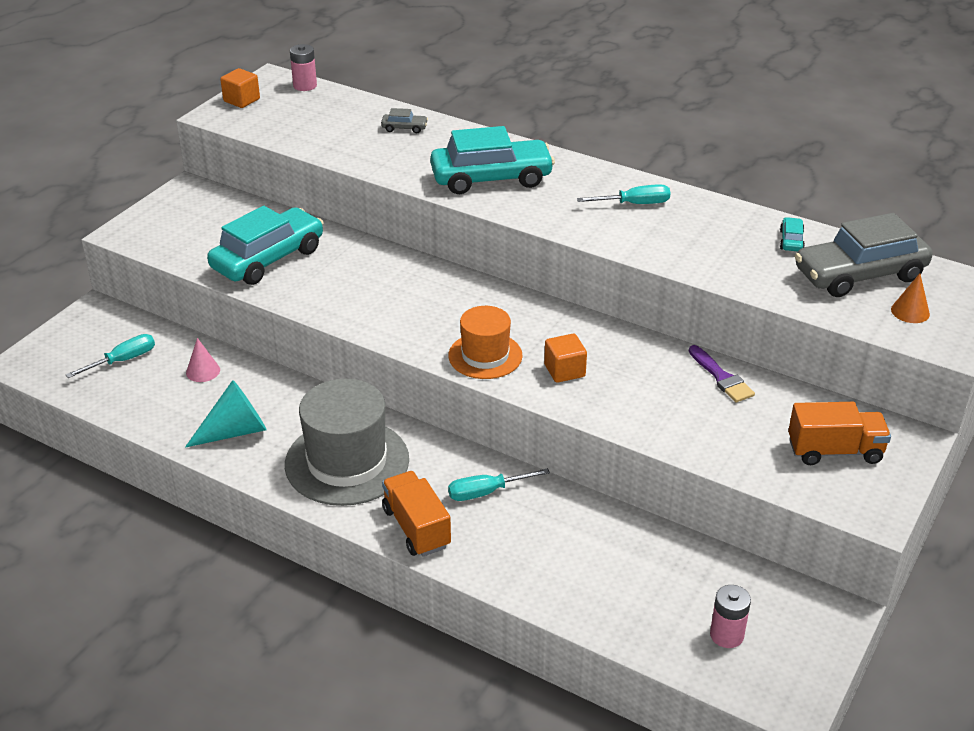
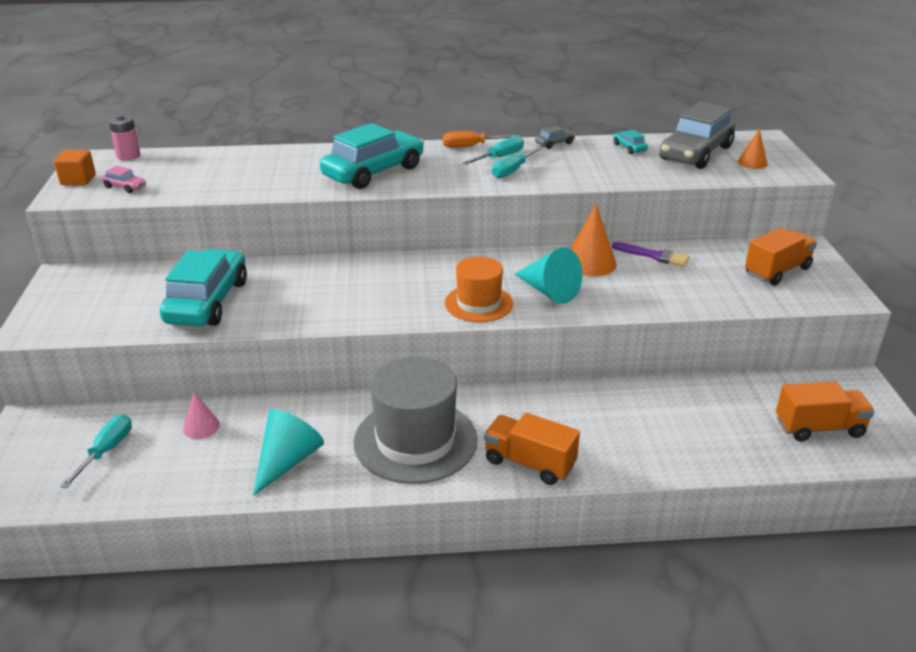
camera: 35 degrees left, 5 degrees down
(269, 121) = (125, 187): none -> pink car
(404, 128) = (257, 160): grey car -> grey car (554, 143)
(486, 492) = (550, 412): turquoise screwdriver -> turquoise screwdriver (513, 170)
(564, 371) = (548, 291): orange cube -> turquoise cone
(623, 179) = (471, 146): none -> orange screwdriver
(643, 358) = (590, 263): none -> orange cone
(726, 635) = (819, 428): pink battery -> orange truck

